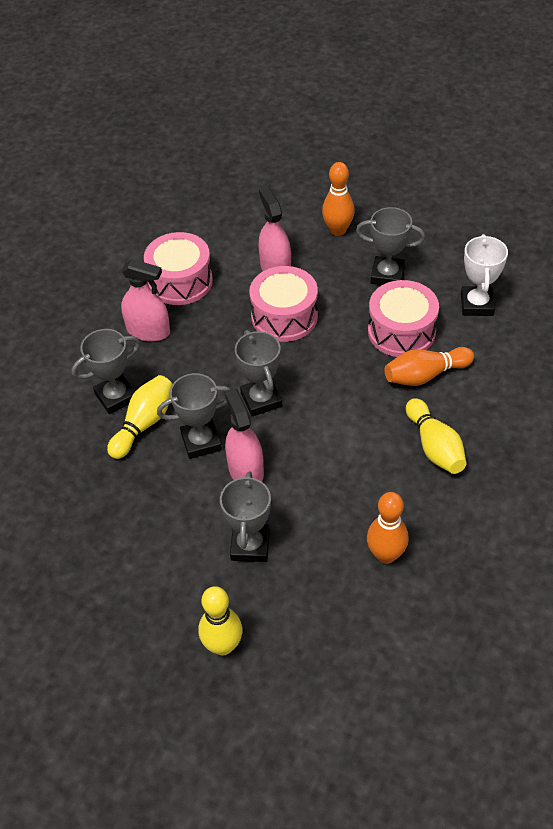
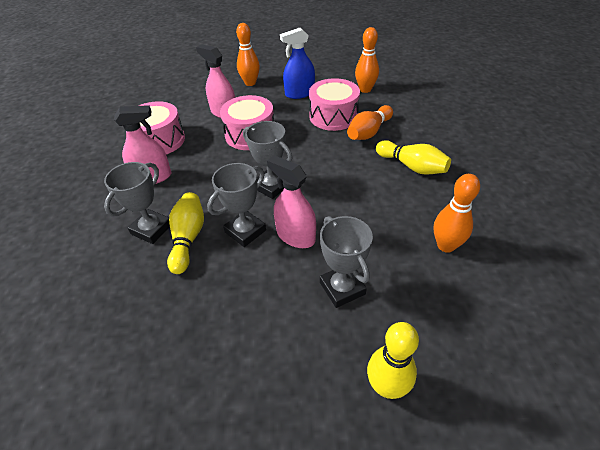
camera: 30 degrees left, 5 degrees down
(387, 275) = (299, 93): grey trophy -> blue spray bottle
(477, 304) = (365, 89): white trophy -> orange bowling pin

